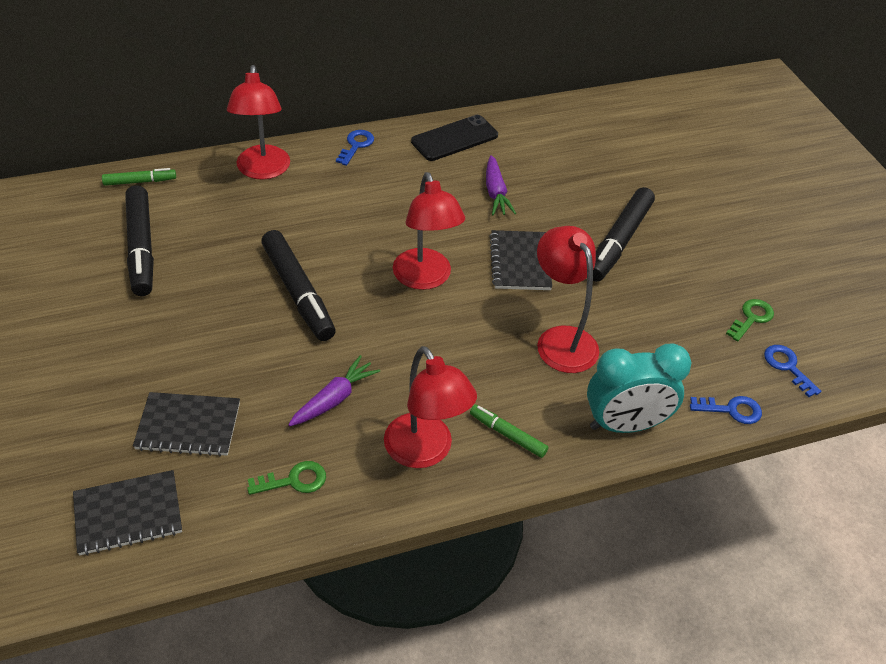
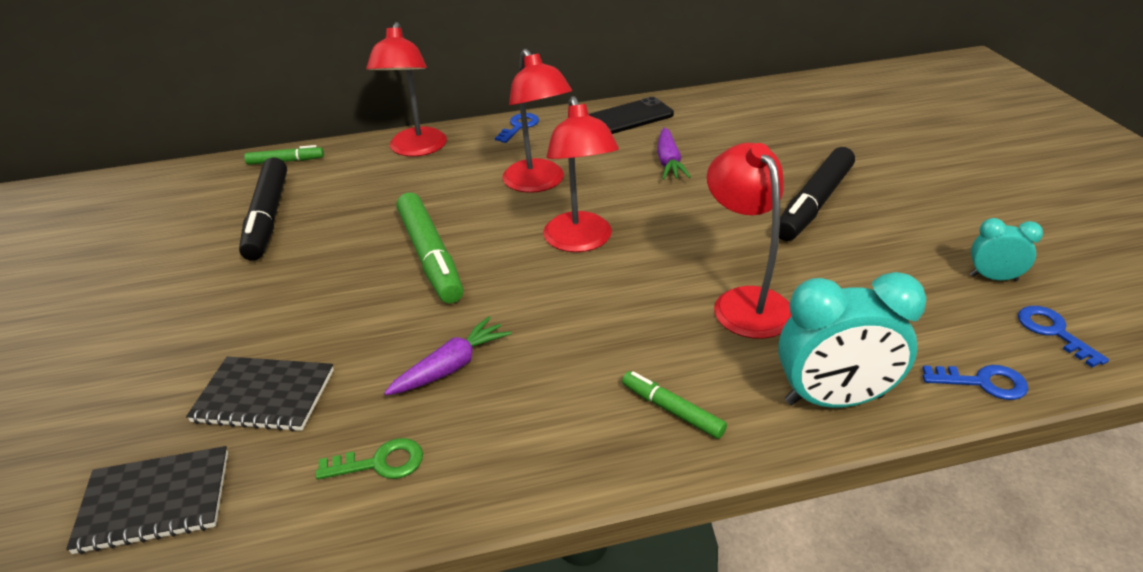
camera: 10 degrees right, 10 degrees down
(298, 292) = (430, 256): black marker -> green marker
(425, 452) = (559, 430): red lamp -> red lamp (538, 183)
(520, 262) = (694, 225): black notebook -> none
(751, 318) = (993, 278): green key -> turquoise clock

